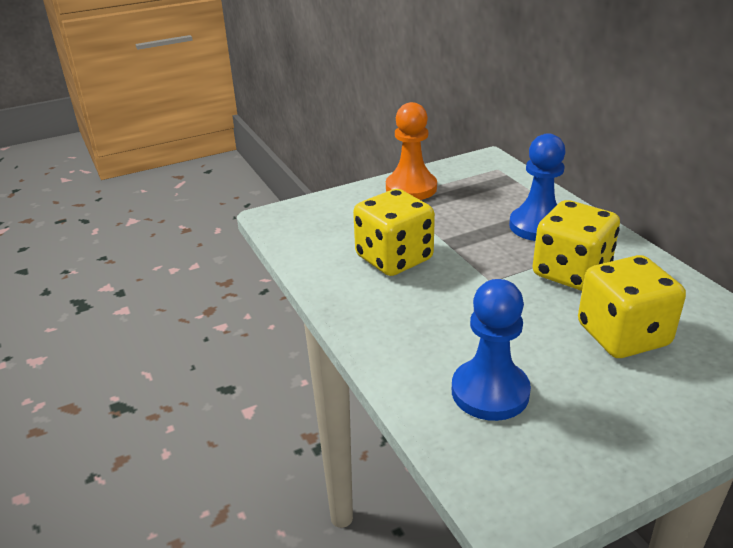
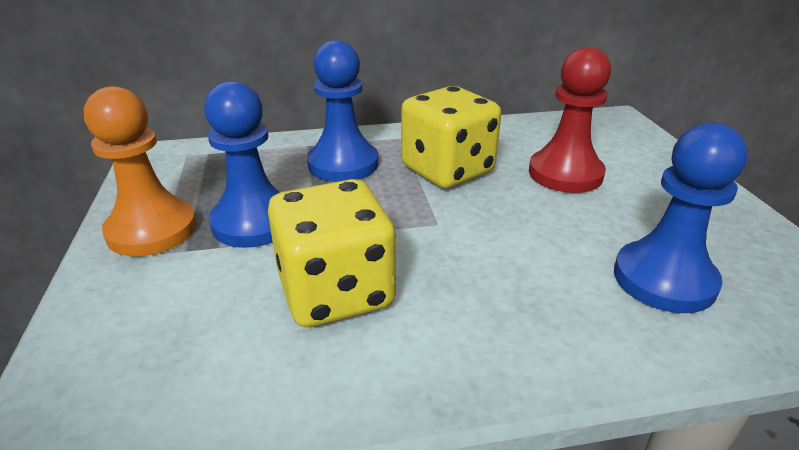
camera: 75 degrees left, 0 degrees up
(440, 215) = (254, 222): none -> blue pawn
(622, 335) = (565, 174): yellow dice -> red pawn

